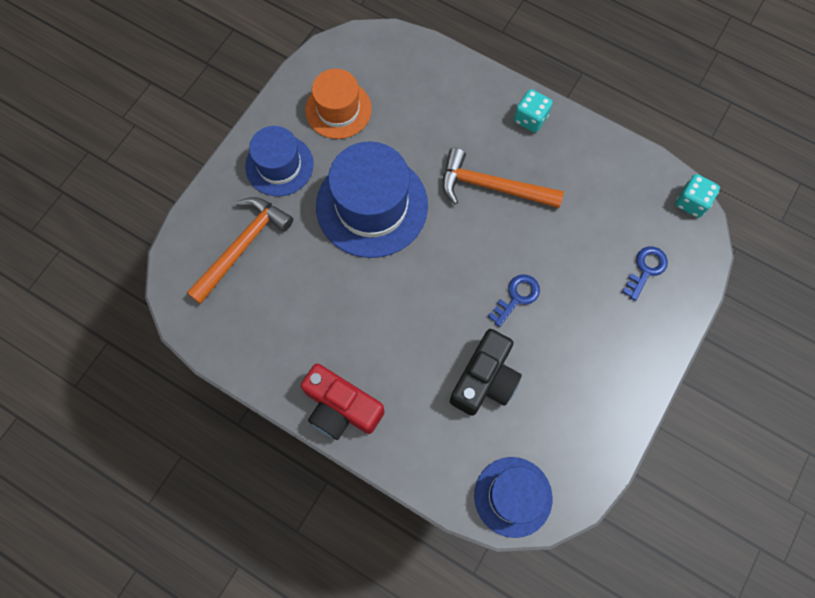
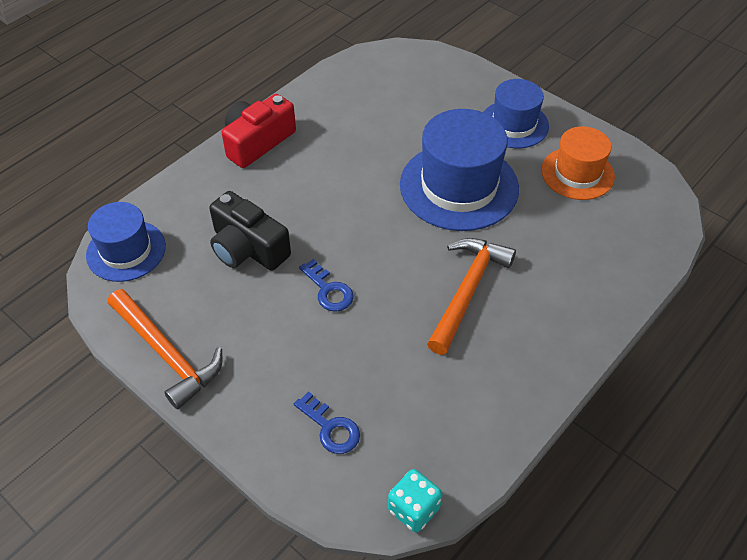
camera: 100 degrees right, 20 degrees down
(242, 246) = (430, 94): orange hammer -> orange hammer (167, 354)
(530, 119) = (557, 345): turquoise dice -> none

